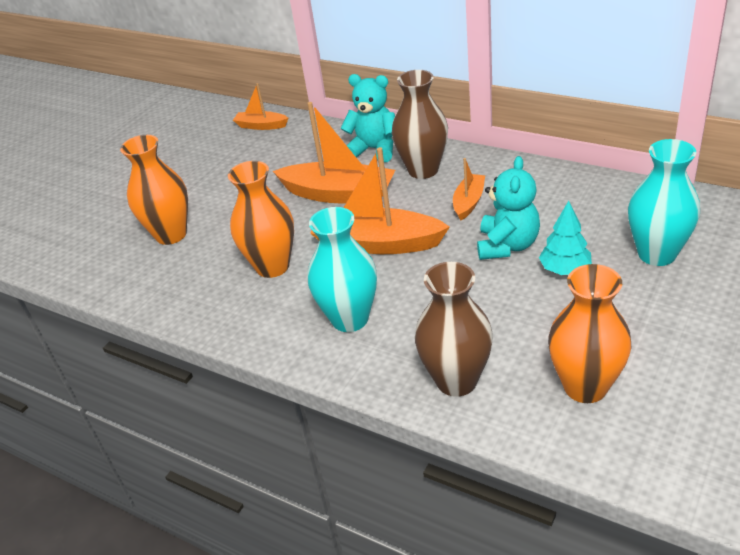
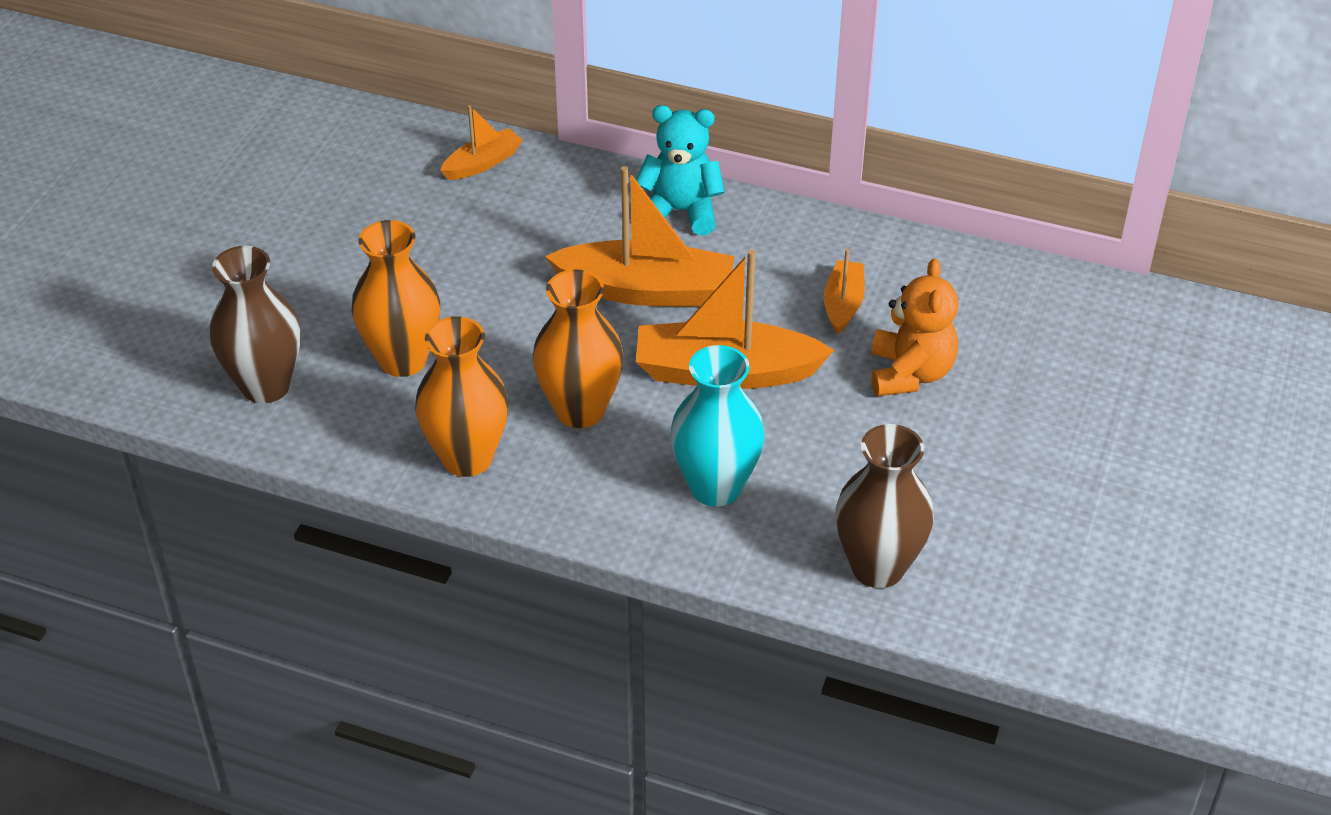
camera: 15 degrees left, 5 degrees up
(261, 126) = (483, 163): orange boat -> orange boat turned 135 degrees clockwise
(423, 170) = (765, 249): brown vase -> brown vase (266, 386)
(507, 245) = (910, 374): turquoise teddy bear -> orange teddy bear
(564, 270) = (992, 409): turquoise tree -> none
(585, 387) = (1038, 568): orange vase -> orange vase (467, 458)
(657, 254) = (1108, 384): turquoise vase -> none

